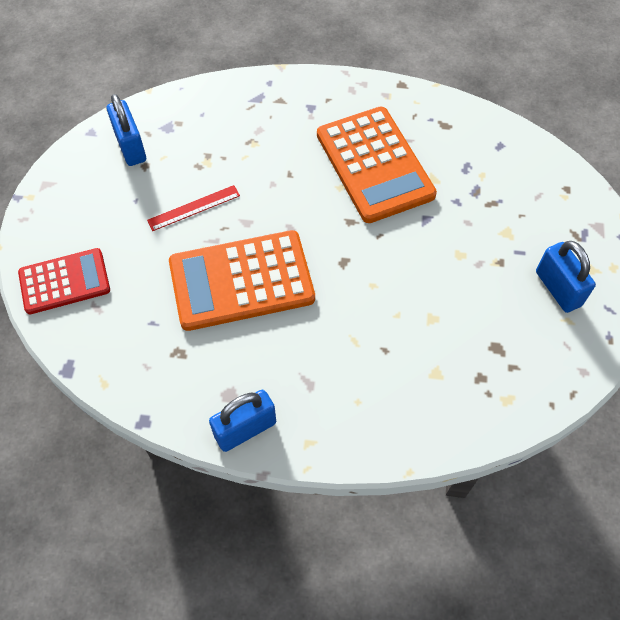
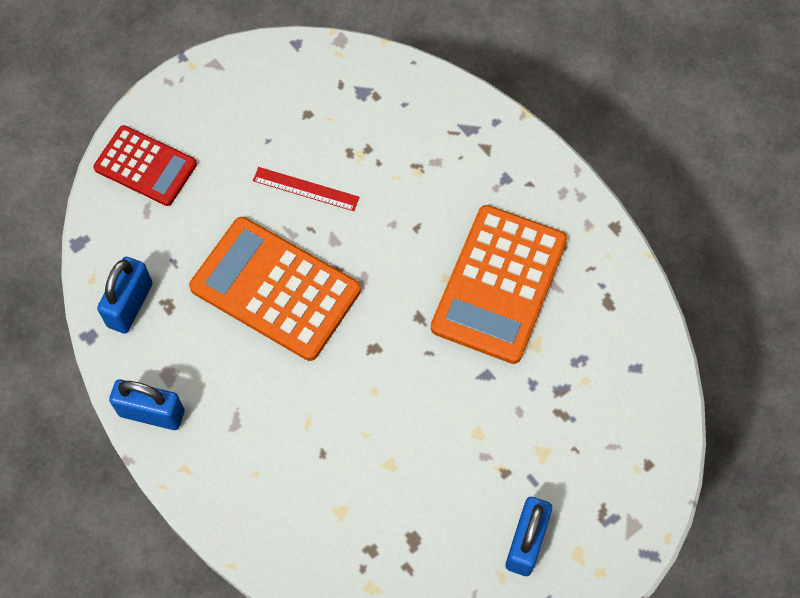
camera: 45 degrees right, 5 degrees up
(130, 147) = (313, 86): blue padlock -> blue padlock (130, 305)

